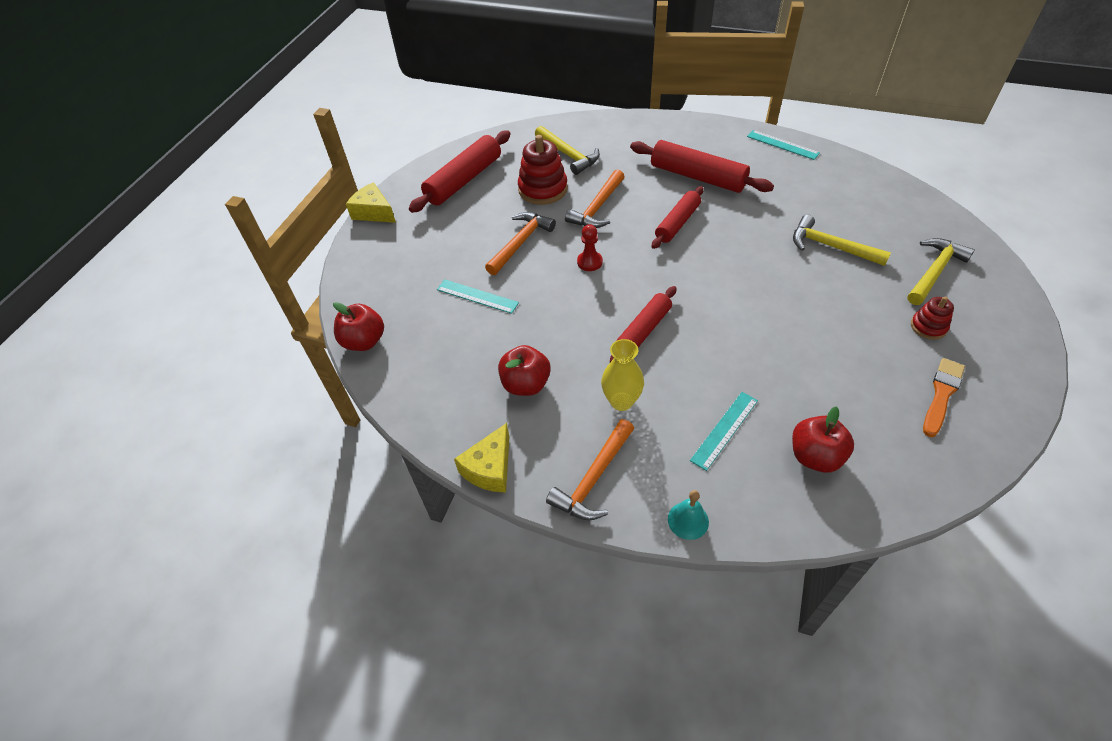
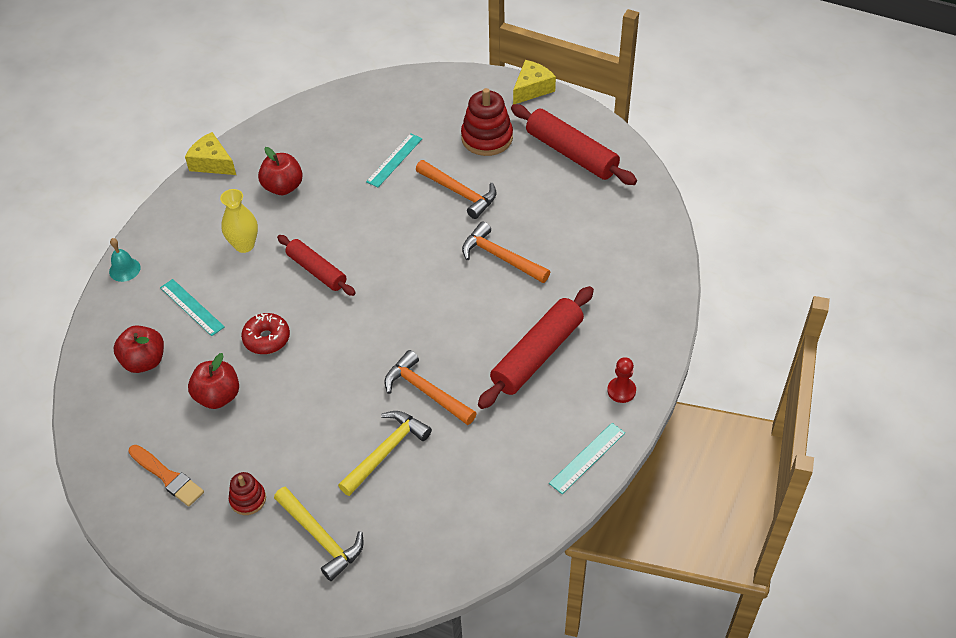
camera: 95 degrees right, 0 degrees up
(364, 341) = (362, 91): red apple -> red apple (218, 396)
(543, 189) = (542, 215): red stacking toy -> red stacking toy (487, 138)
(568, 155) = (602, 242): yellow hammer -> none
(589, 262) = (418, 242): red pawn -> red pawn (621, 391)
(594, 478) = (180, 220): orange hammer -> orange hammer (426, 391)
(677, 223) = (459, 321): red rolling pin -> none
(744, 352) = (267, 338): none -> red donut

